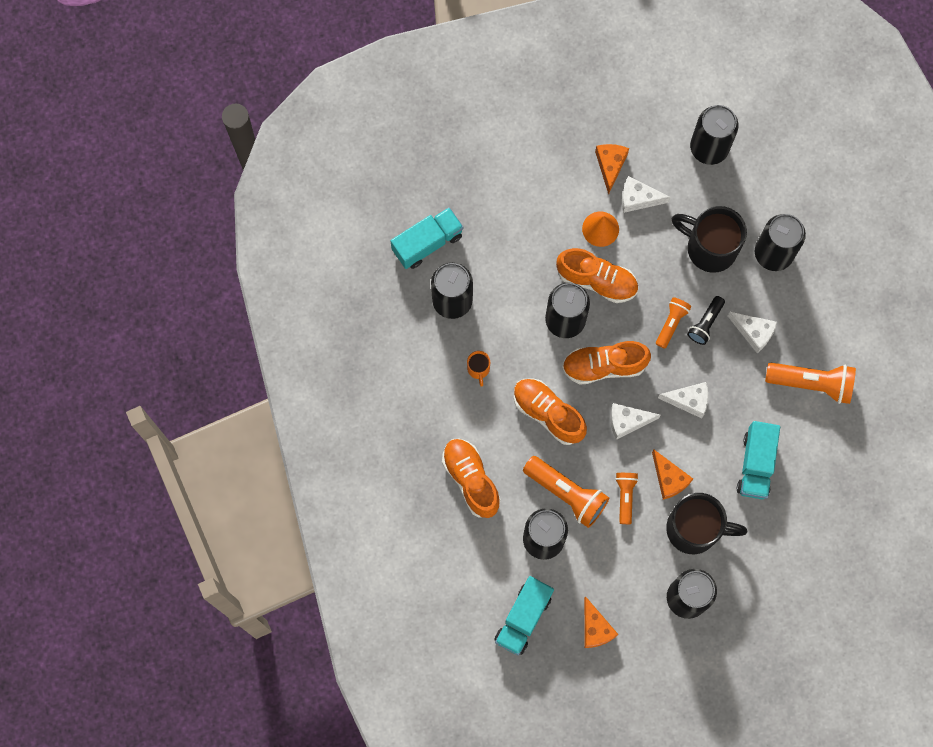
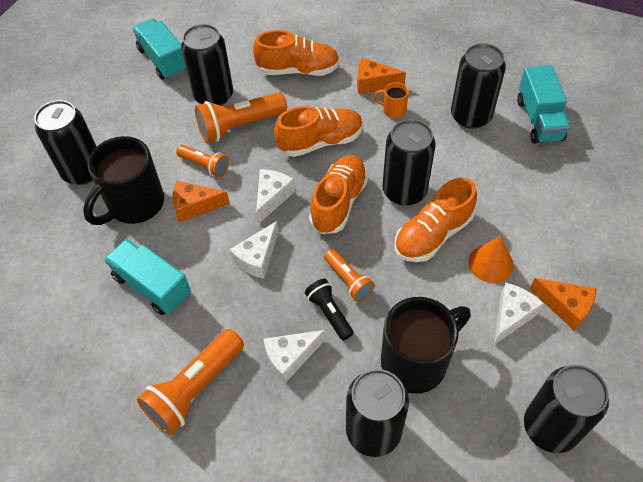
camera: 120 degrees right, 20 degrees down
(595, 628) = (116, 100): orange cheese -> orange cheese (373, 83)

